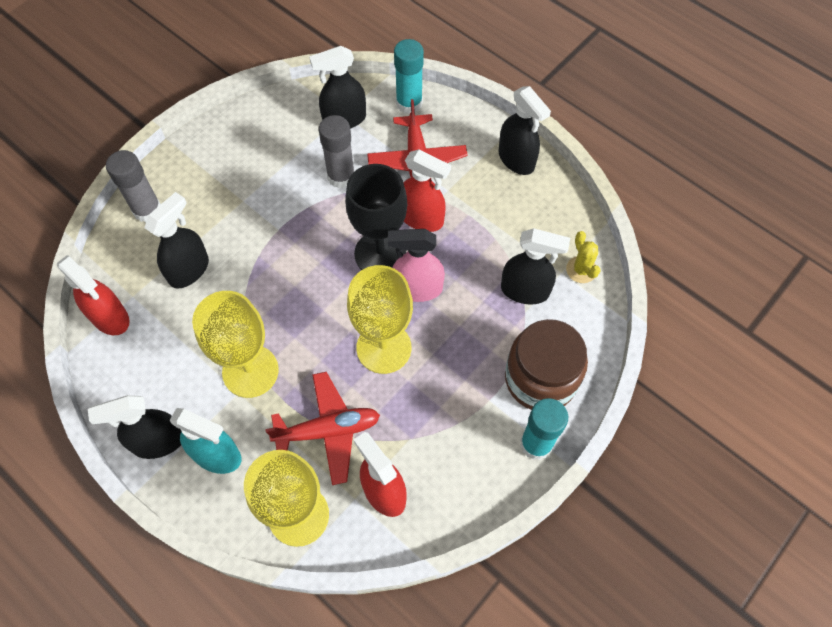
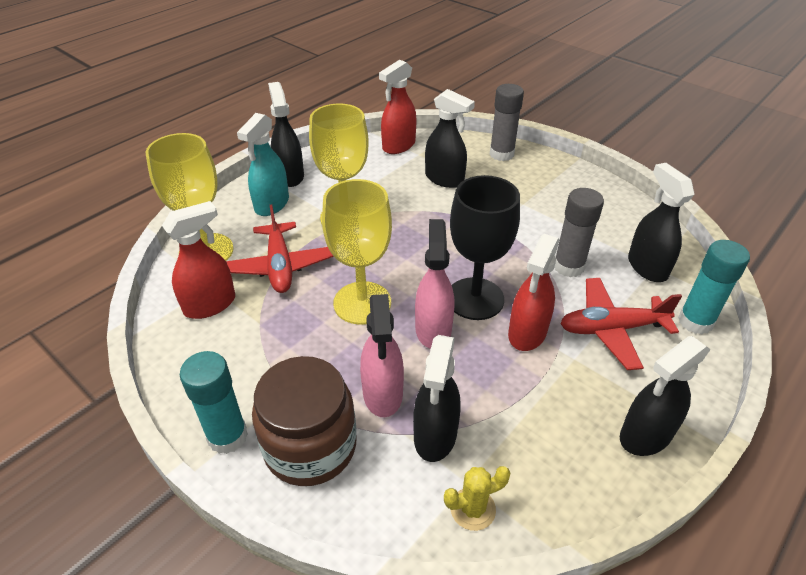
camera: 90 degrees right, 20 degrees down
(488, 328) = (383, 394): none -> pink spray bottle

